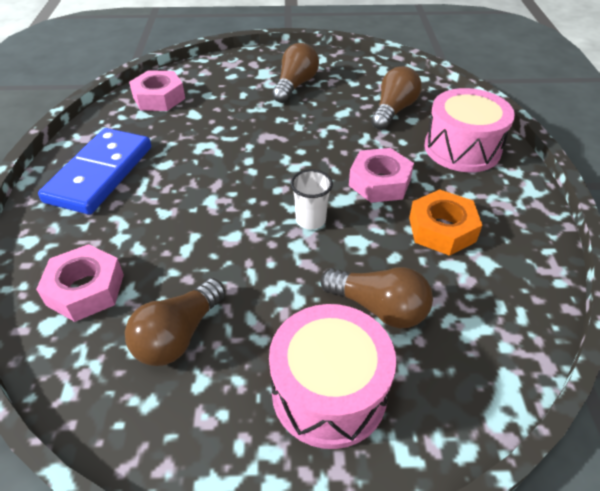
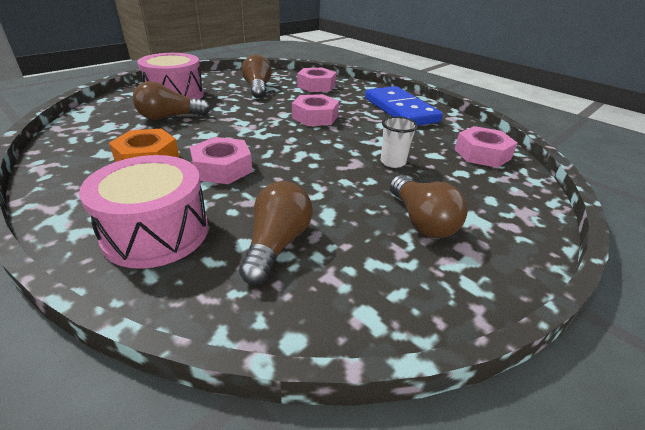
camera: 135 degrees right, 10 degrees down
(207, 211) = (315, 117): none -> pink nut
(310, 220) = (249, 133): white cup -> white cup (393, 162)
(393, 110) = (277, 244): brown light bulb -> brown light bulb turned 150 degrees counterclockwise

